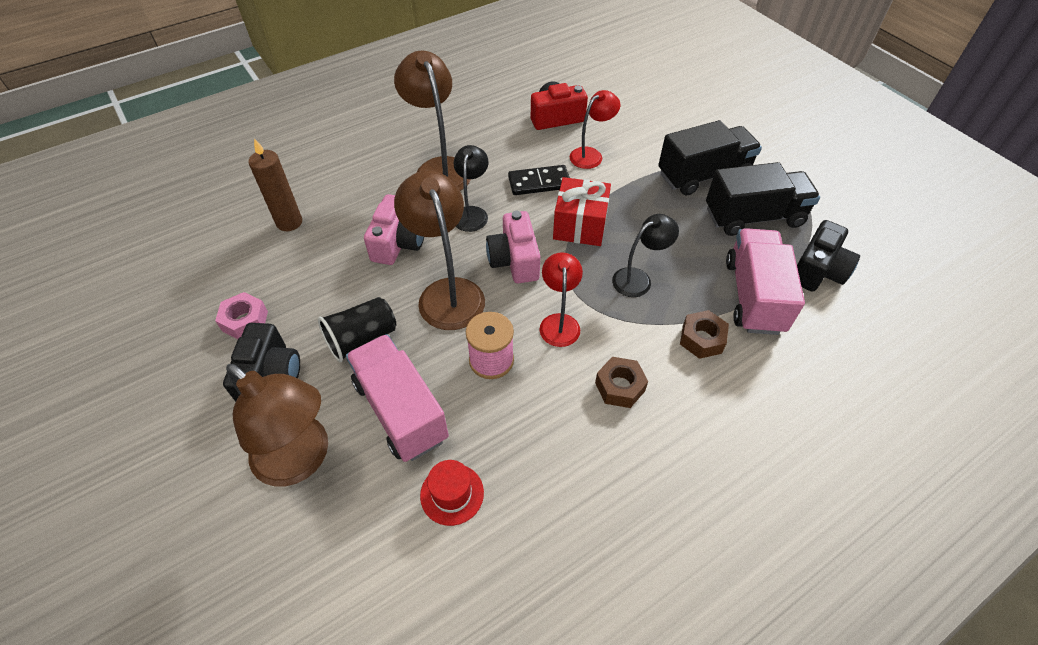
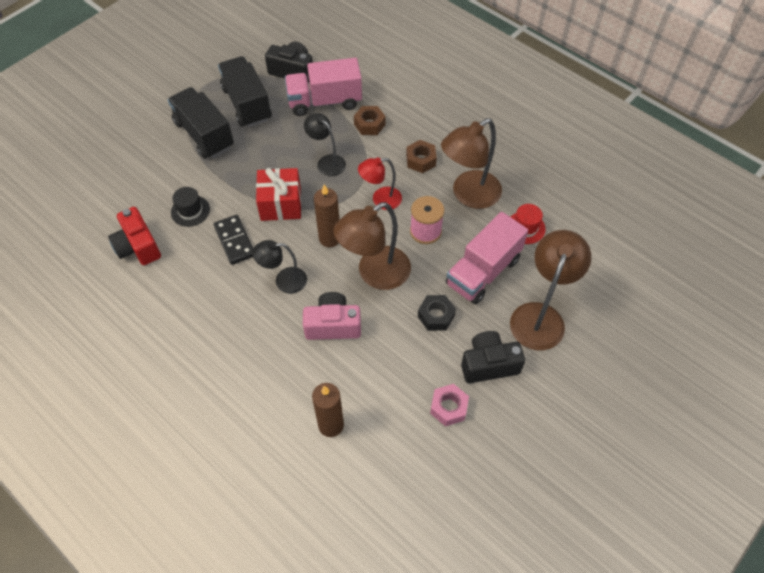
camera: 105 degrees left, 5 degrees up
(362, 339) = (436, 316): black cup -> black nut
(439, 168) = (230, 323): brown lamp -> brown lamp (468, 195)
(514, 260) = (330, 238): pink camera -> brown candle
(591, 155) = (190, 211): red lamp -> black hat

